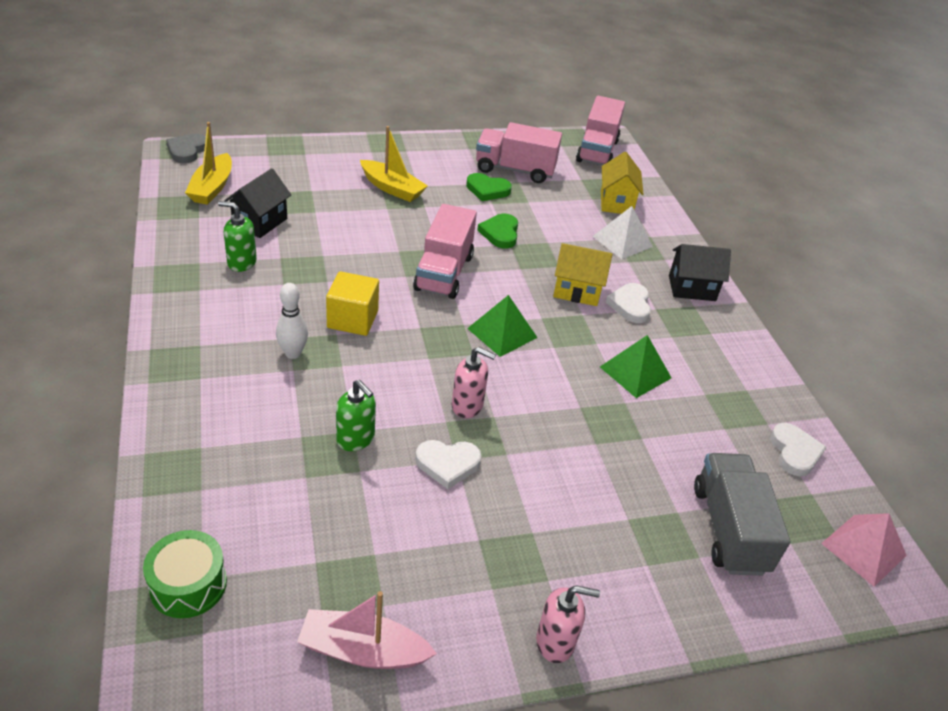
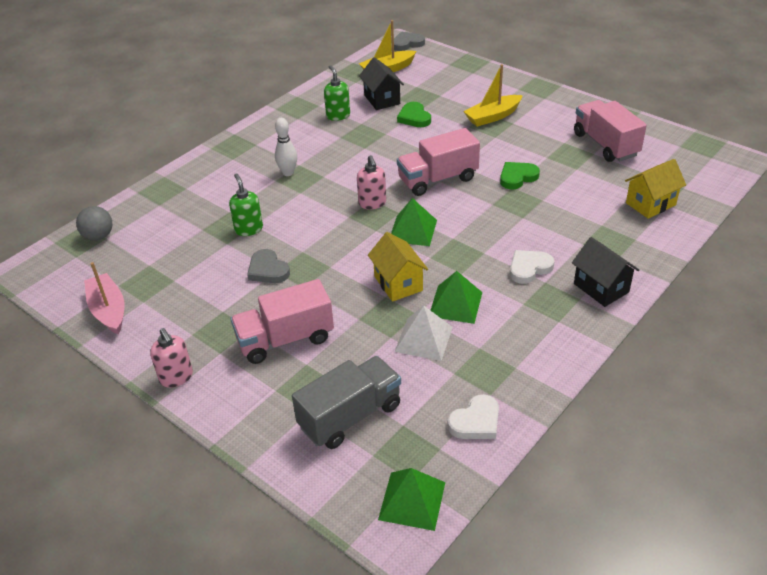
camera: 60 degrees right, 0 degrees up
(188, 584) = (98, 236): green drum -> grey ball
(260, 222) = (382, 99): black house -> black house turned 75 degrees clockwise
(352, 319) = (344, 174): yellow cube -> none
(356, 439) = (248, 229): green soap dispenser -> green soap dispenser turned 150 degrees clockwise
(392, 188) = (492, 117): yellow boat -> yellow boat turned 60 degrees clockwise
(447, 464) = (268, 270): white heart -> grey heart
(467, 406) = (326, 252): pink soap dispenser -> pink soap dispenser (372, 203)
(487, 190) = (559, 147): green heart -> green heart (414, 117)
(577, 291) = (506, 238): yellow house -> yellow house (398, 283)
(597, 151) = (706, 163): pink truck -> pink truck (285, 339)
(622, 241) = (603, 230): white pyramid -> white pyramid (424, 339)
(863, 549) = (412, 500): pink pyramid -> green pyramid

